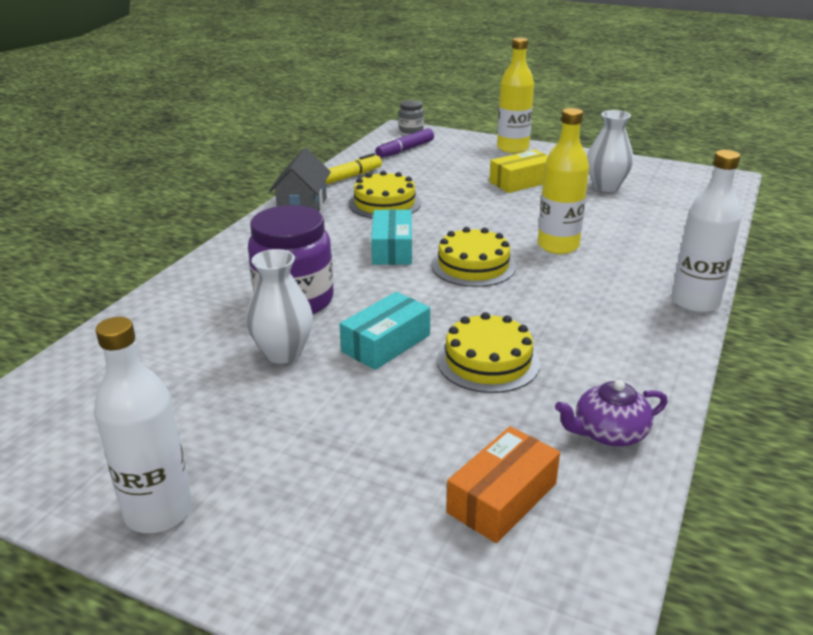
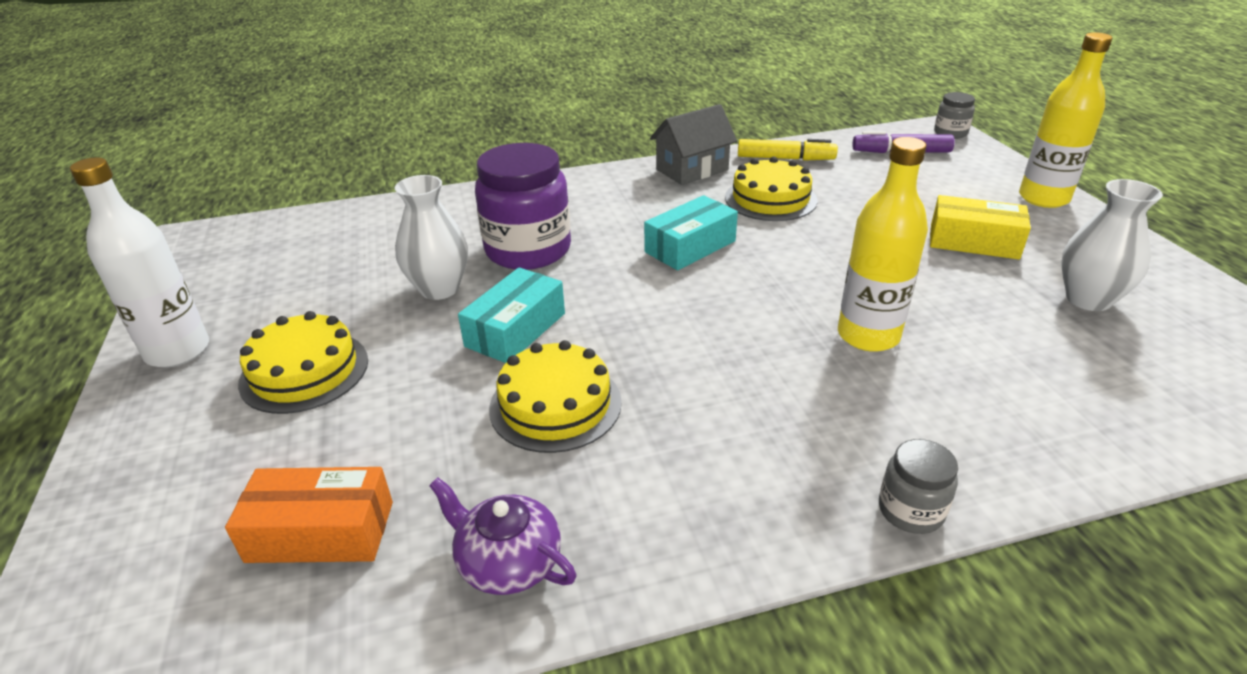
camera: 50 degrees right, 5 degrees up
(386, 343) = (516, 330): turquoise box -> turquoise box turned 60 degrees counterclockwise
(473, 265) = (731, 304): yellow cake -> yellow cake (304, 371)
(695, 302) = (910, 510): white bottle -> grey jar

